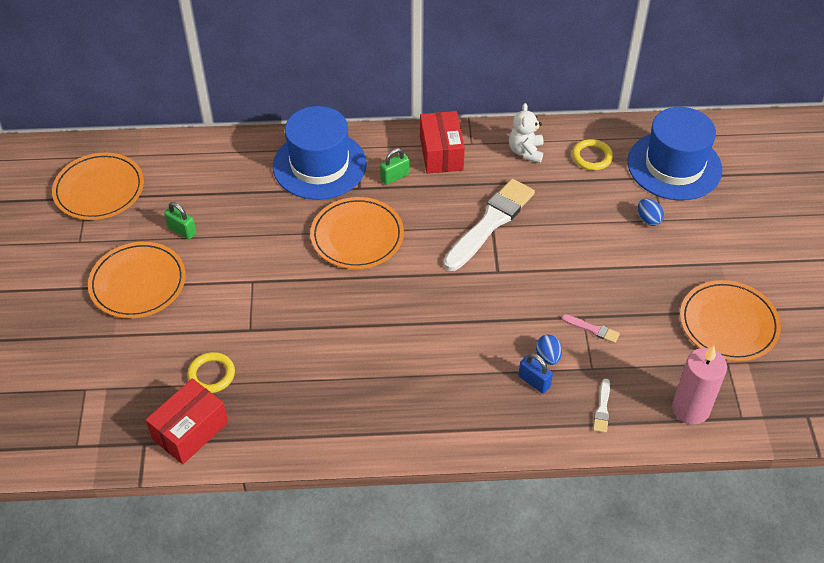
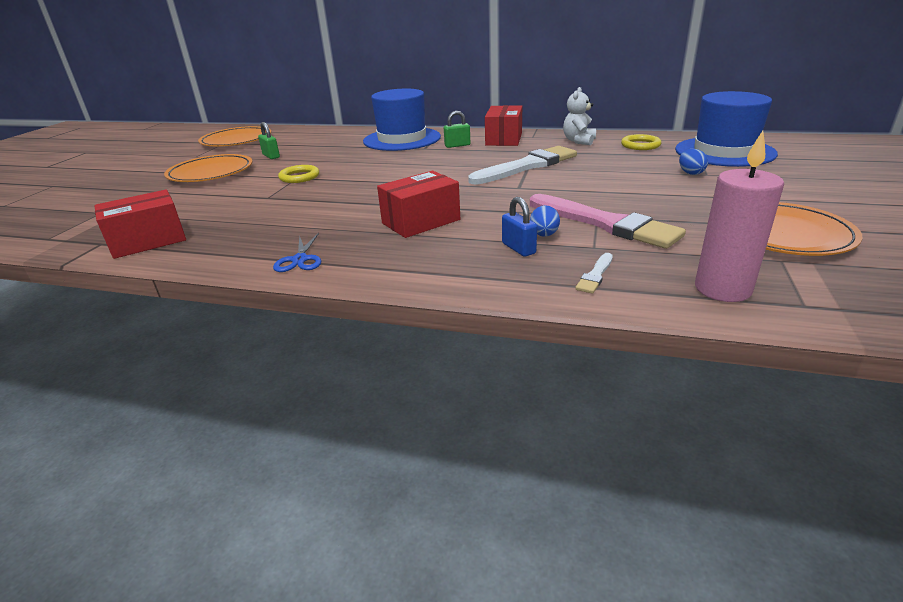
camera: 20 degrees right, 20 degrees down
(211, 374) = (207, 215): yellow ring -> yellow ring (299, 177)
(357, 236) = (403, 165): orange plate -> none
(359, 432) = (300, 260): none -> blue scissors
(433, 352) = (421, 221): none -> red box
(592, 329) = (605, 223): pink brush -> pink brush, size x2.41

